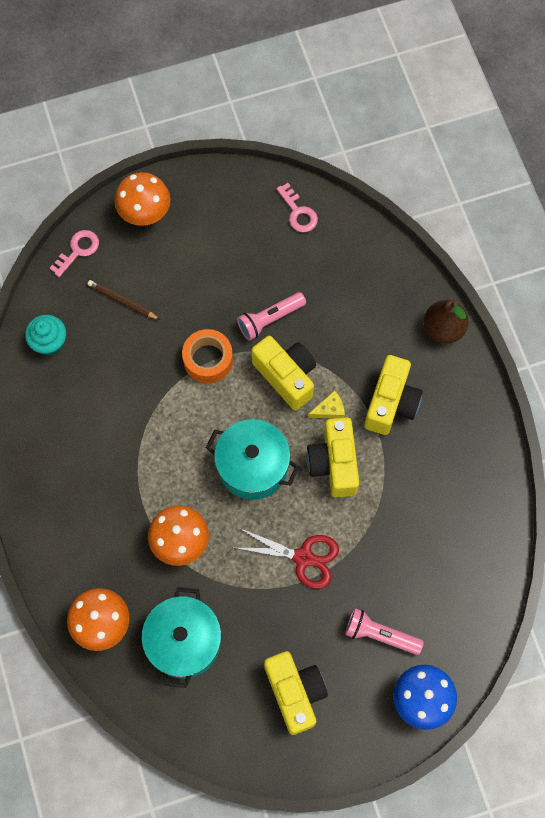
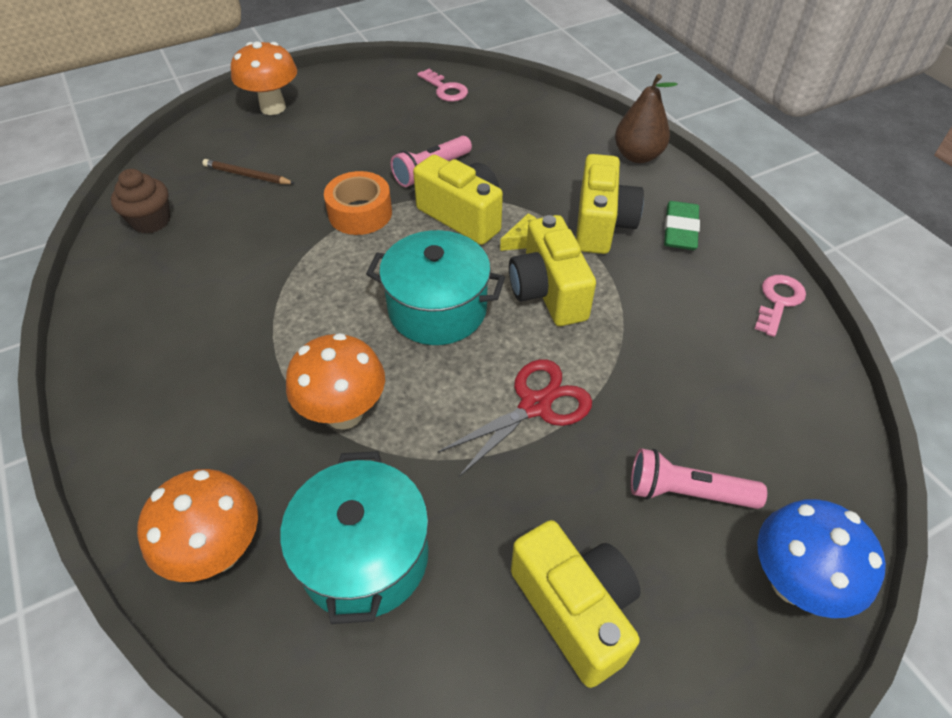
camera: 10 degrees left, 20 degrees down
(49, 342) = (151, 221): turquoise cupcake -> brown cupcake
(78, 250) = (192, 141): pink key -> pink key (778, 301)
(303, 558) = (535, 405): red scissors -> red scissors turned 45 degrees counterclockwise
(450, 418) = (680, 230): none -> green eraser

